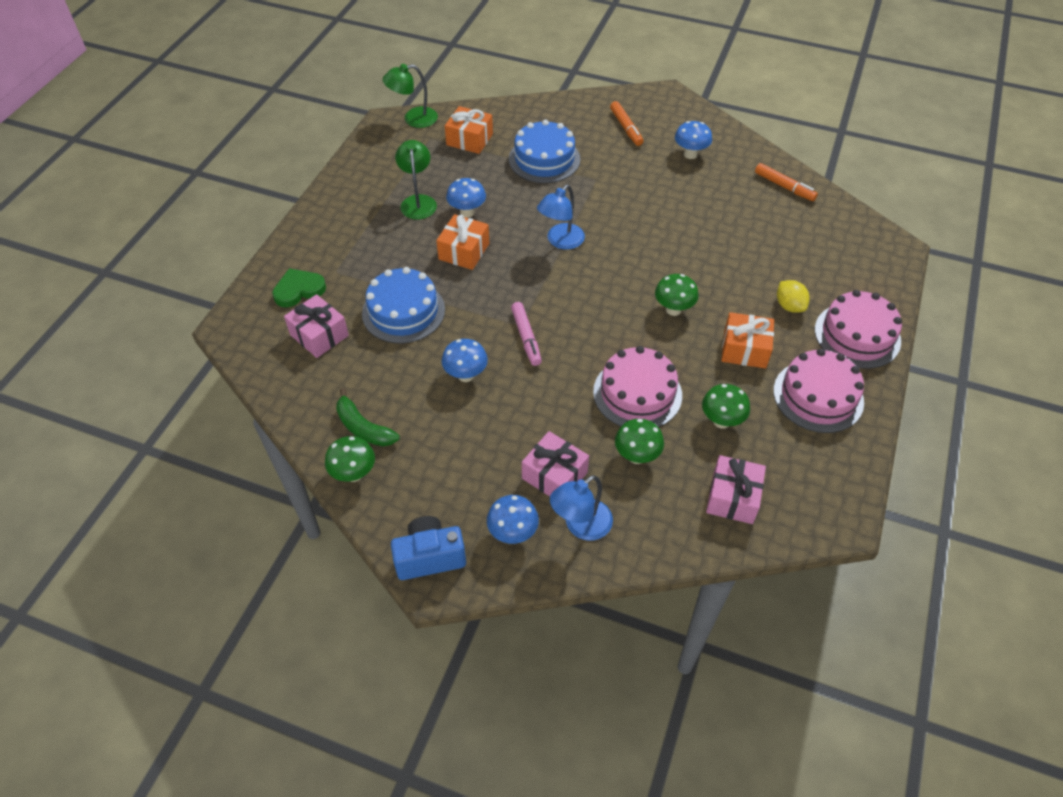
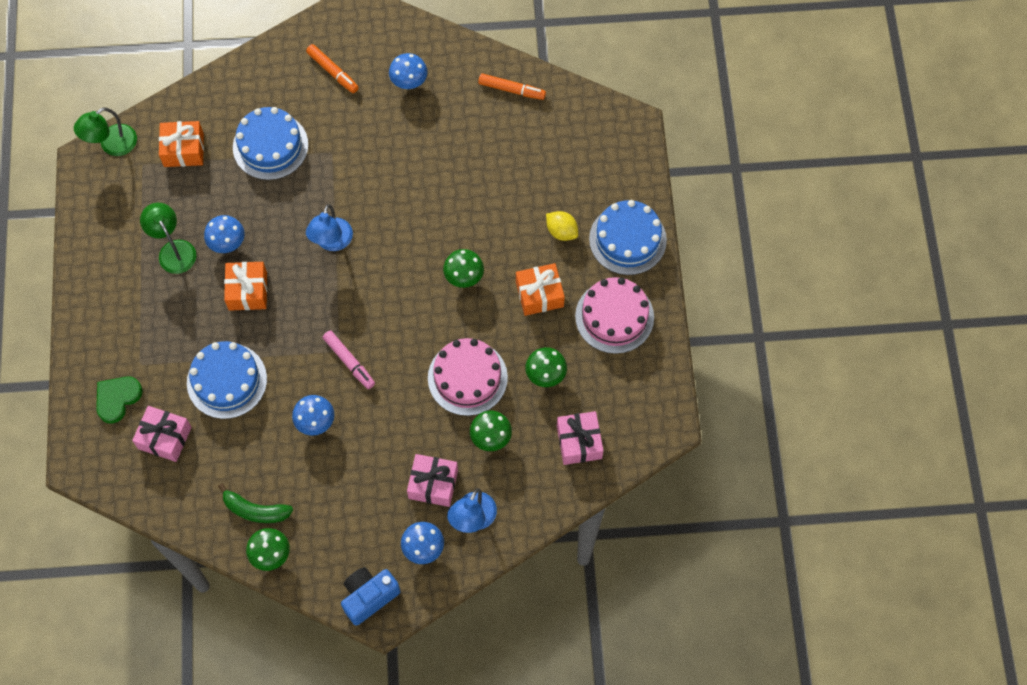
camera: 25 degrees left, 15 degrees up
(857, 335) = (627, 239): pink cake -> blue cake

